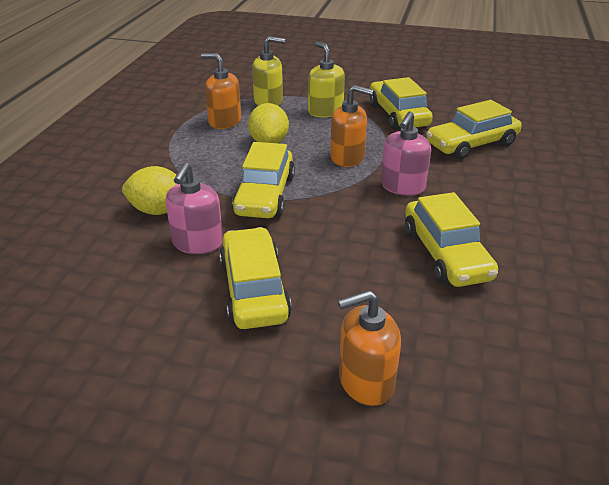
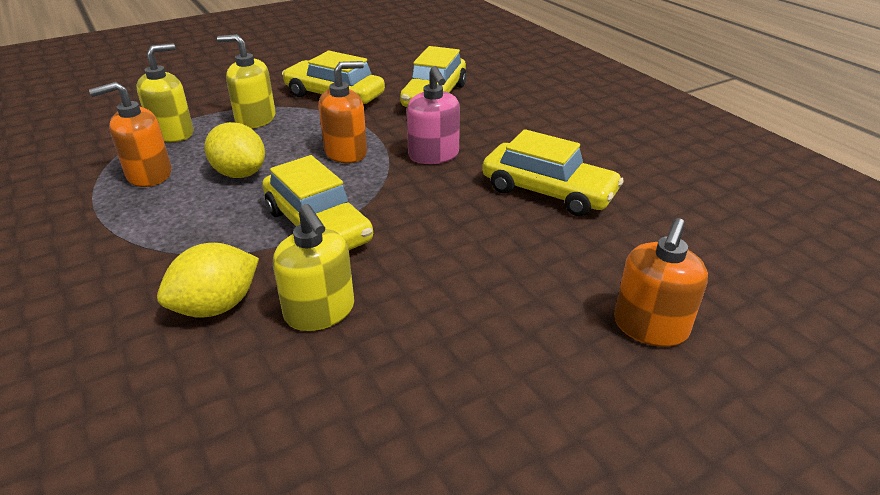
camera: 45 degrees left, 0 degrees up
(197, 243) = (320, 311): pink soap dispenser -> yellow soap dispenser
(254, 289) = (448, 317): yellow car -> none

